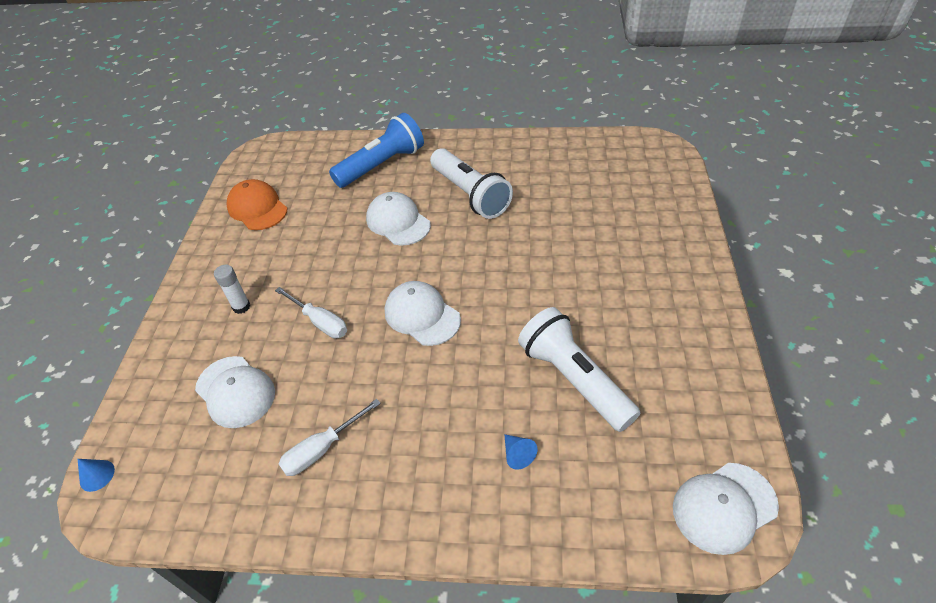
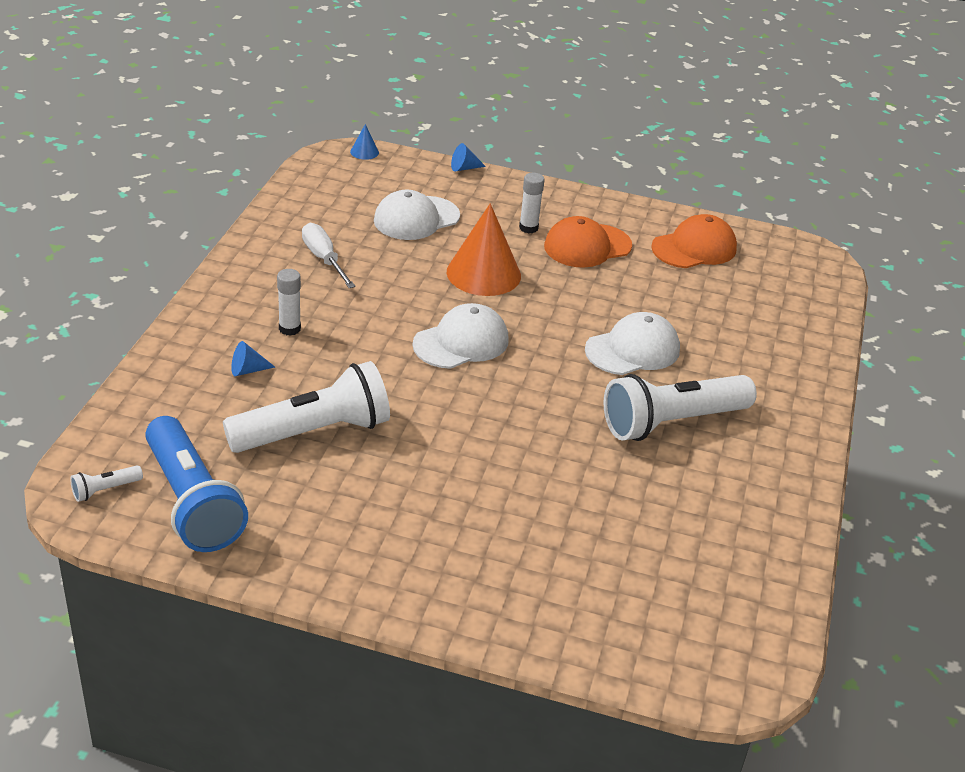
camera: 95 degrees right, 10 degrees down
(134, 375) = (464, 168): none -> blue cone
(265, 266) = (587, 246): none -> orange cap
(320, 322) = (483, 273): white screwdriver -> orange cone
(382, 165) = (762, 354): blue flashlight -> blue flashlight (192, 502)
(445, 441) = (289, 329): none -> white glue stick
(724, 507) = (105, 490): white cap -> white flashlight

